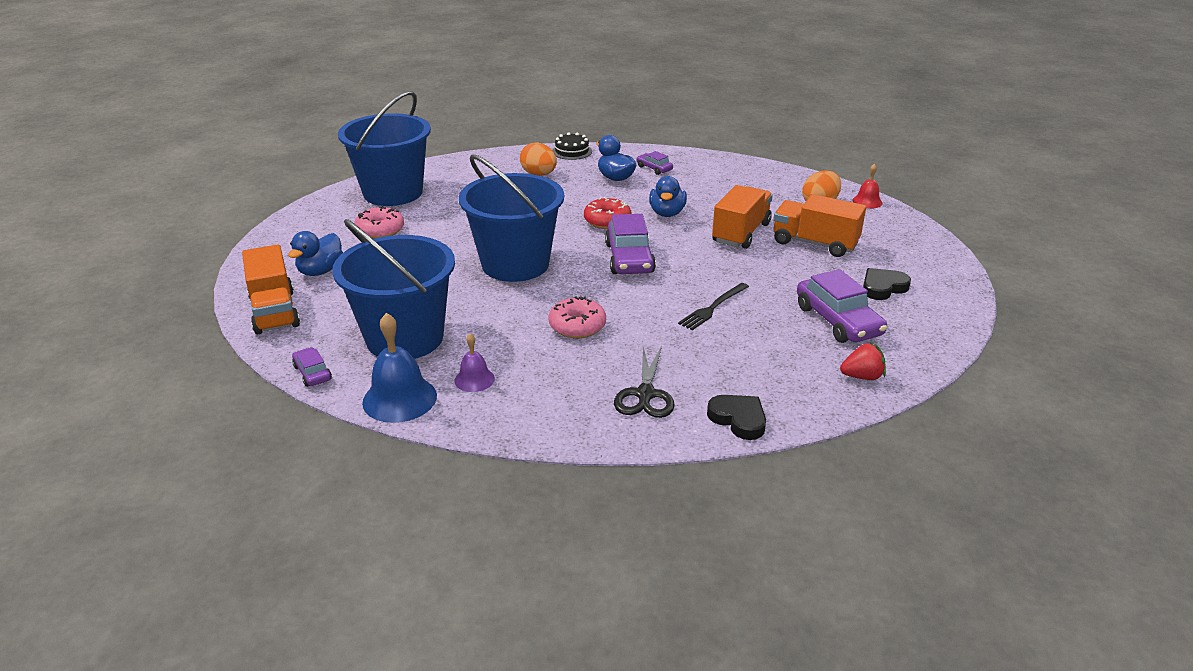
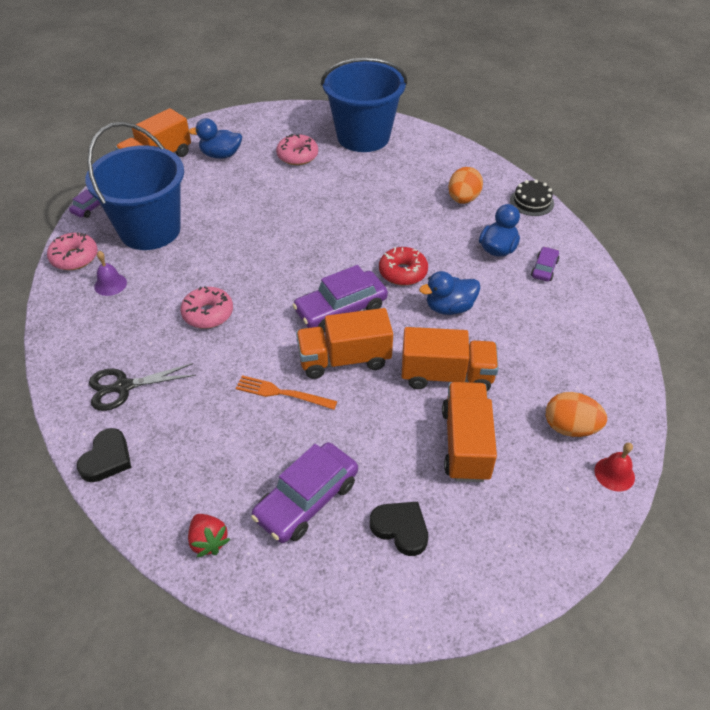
camera: 65 degrees right, 15 degrees up
(399, 399) = (74, 258): blue bell -> pink donut
(515, 264) = (287, 244): blue bucket -> none
(692, 270) = (344, 359): none -> orange truck
(713, 307) = (282, 393): black fork -> orange fork

